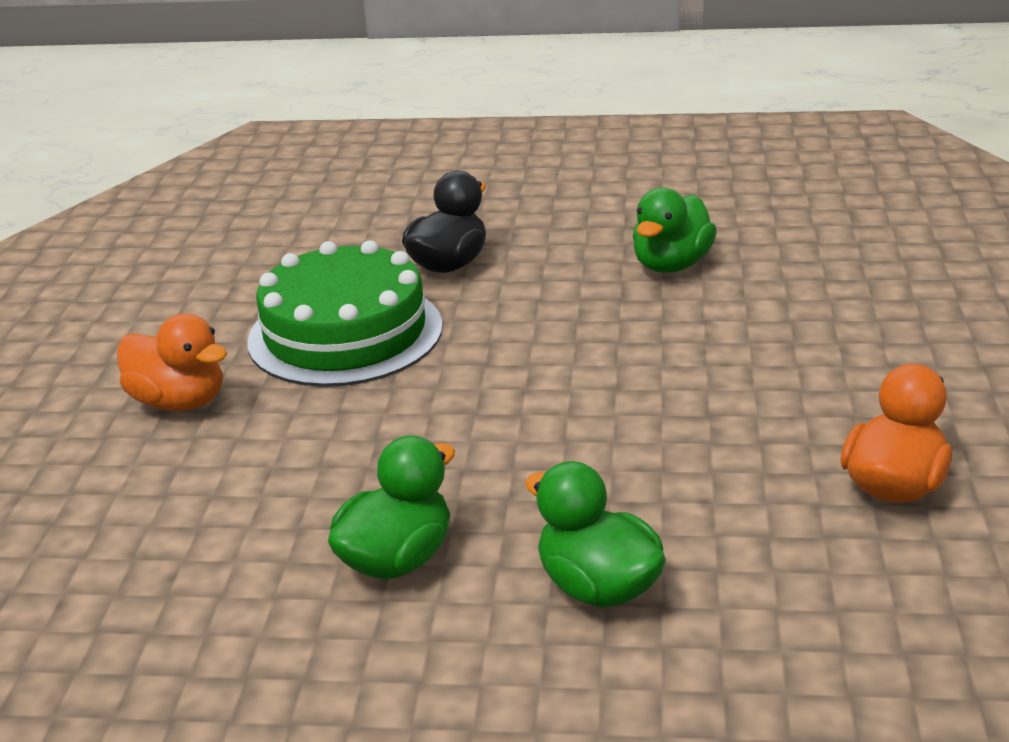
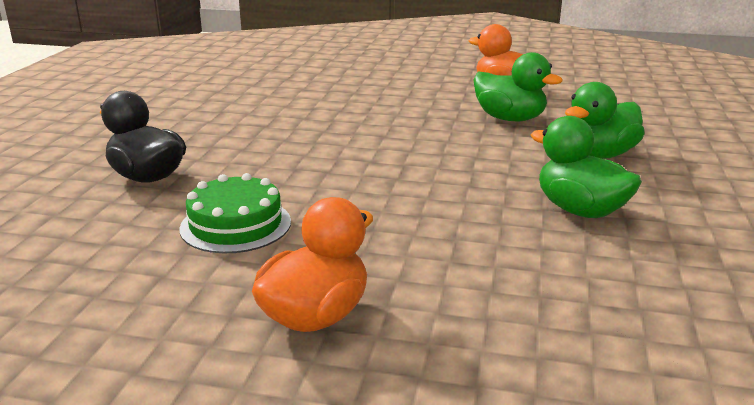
camera: 85 degrees left, 5 degrees down
(345, 333) = (235, 225): green cake -> green cake, size x0.58
(671, 265) = (231, 109): green duck -> green duck (509, 119)

